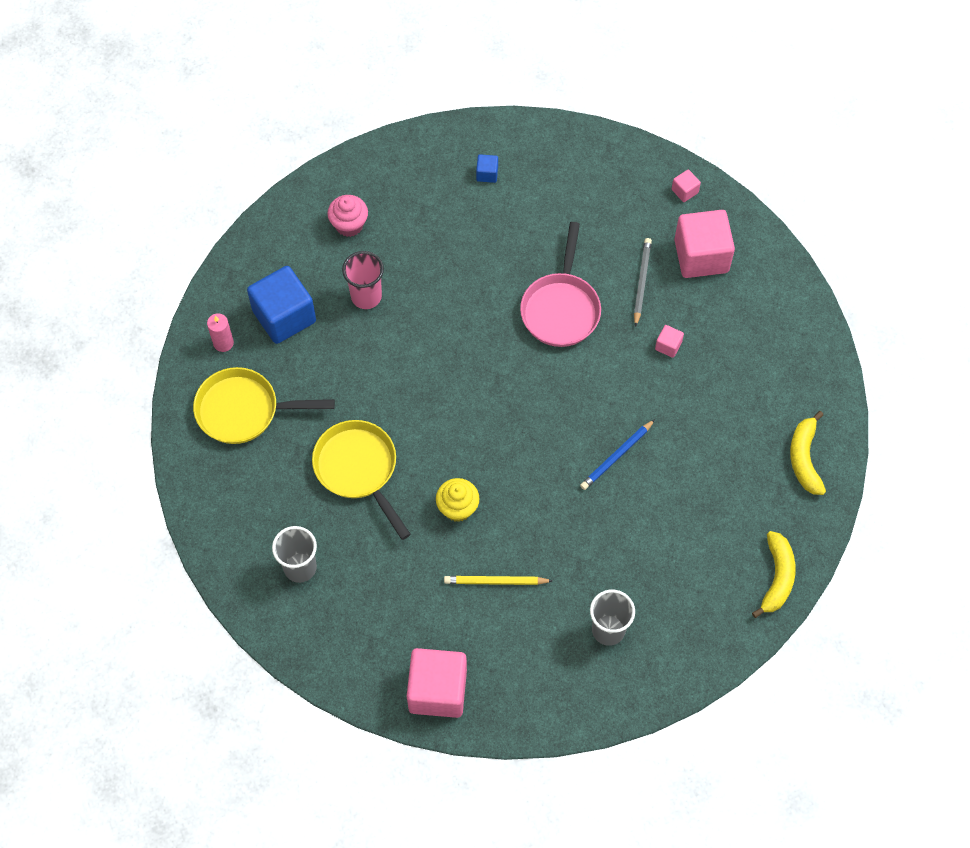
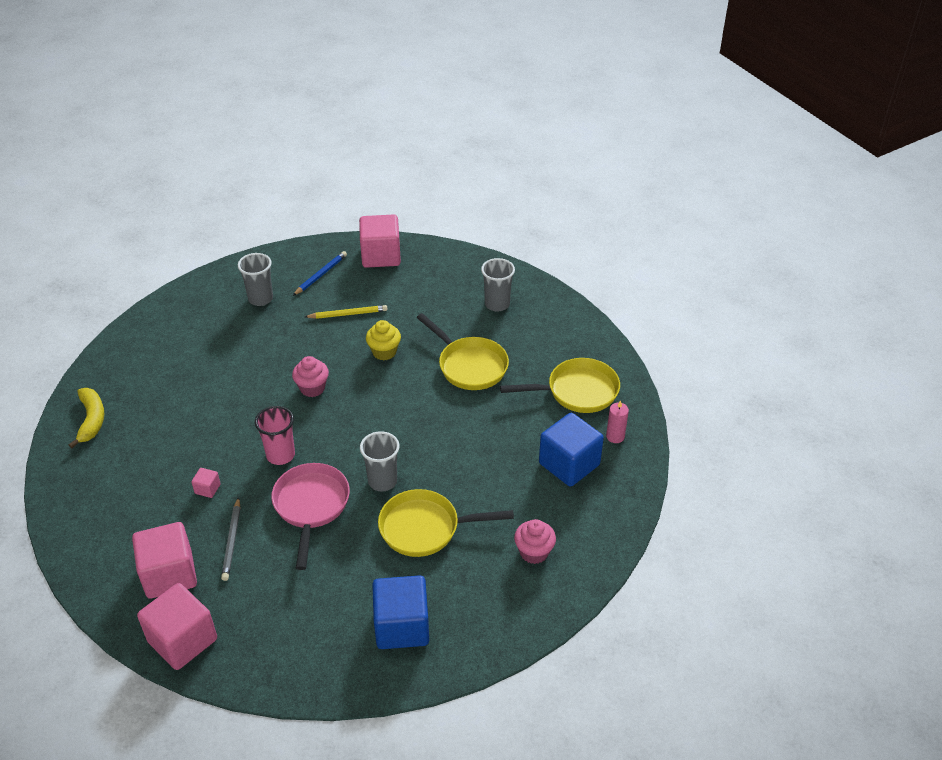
camera: 170 degrees right, 20 degrees down
(366, 296) = (498, 491): pink cup -> pink cup (280, 455)
(449, 266) = (425, 528): none -> yellow pan
(484, 326) = (382, 481): none -> grey cup
(487, 174) = (402, 626): blue cube -> blue cube, size x2.32
(549, 464) = (312, 388): none -> pink cupcake
(616, 456) = (255, 401): blue pencil -> blue pencil (321, 275)
(684, 191) = (182, 640): pink cube -> pink cube, size x2.32
(777, 577) = (128, 342): yellow banana -> none

